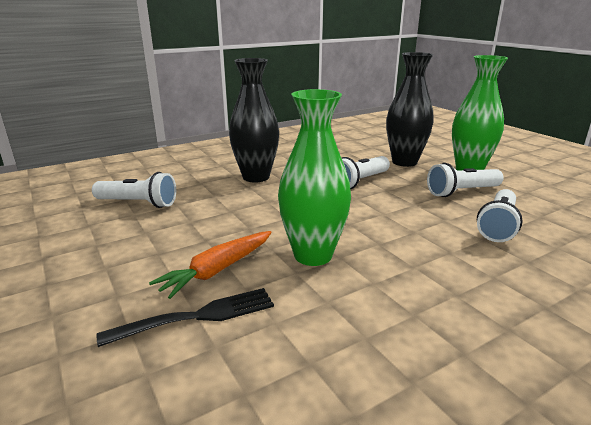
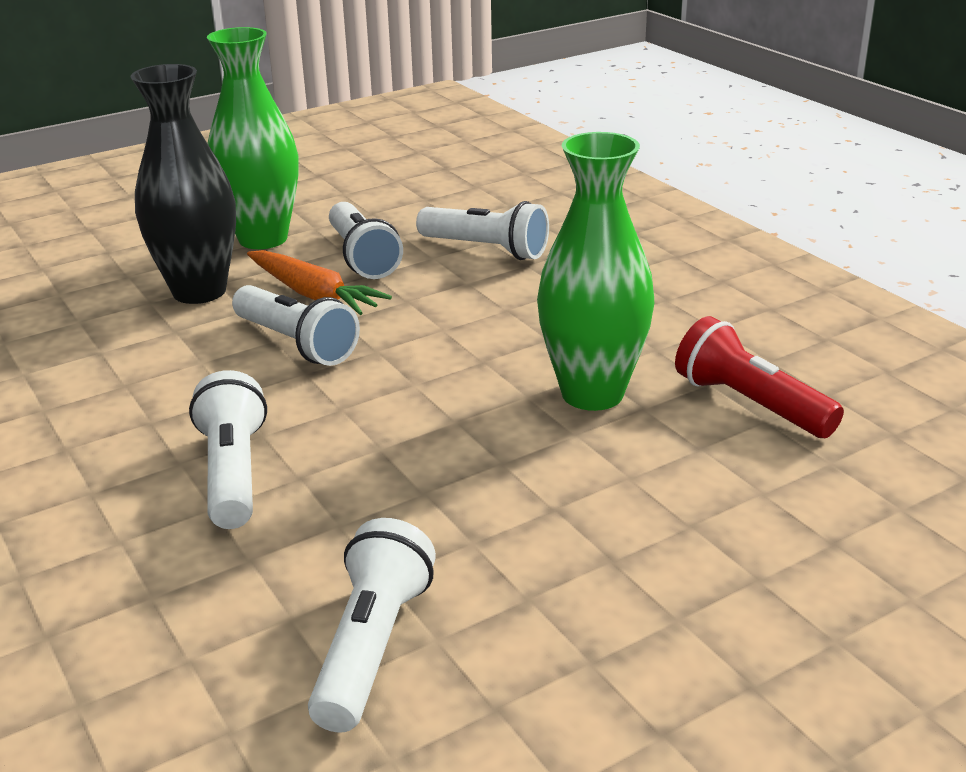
camera: 90 degrees left, 5 degrees up
(198, 316) = (779, 484): black fork -> none
(217, 270) = (655, 481): orange carrot -> orange carrot (314, 295)
(256, 177) = (233, 473): black vase -> white flashlight
(297, 317) = (750, 404): none -> red flashlight

